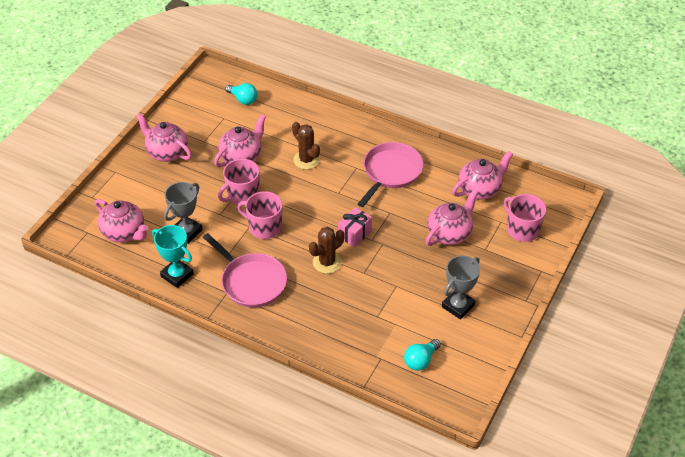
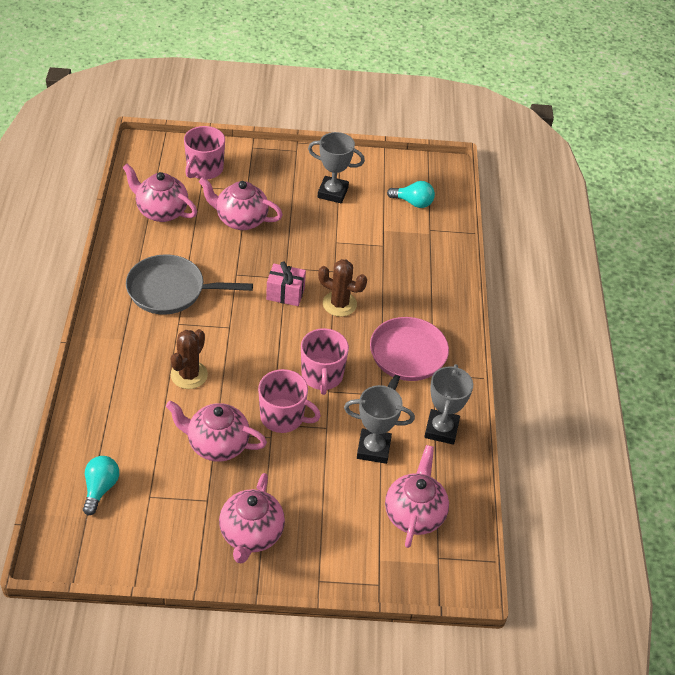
camera: 120 degrees left, 0 degrees up
(177, 275) = (441, 429): turquoise trophy -> grey trophy
(391, 172) = (171, 290): pink pan -> grey pan

